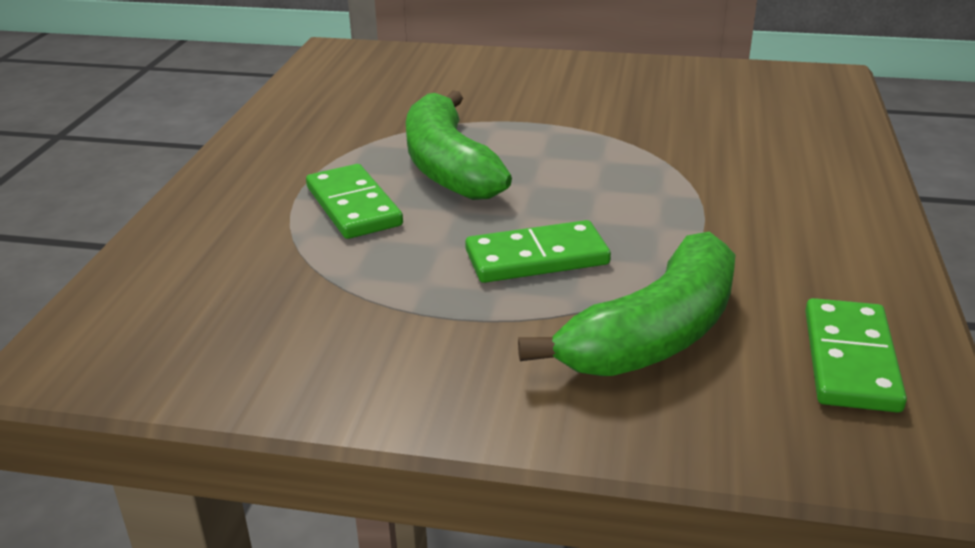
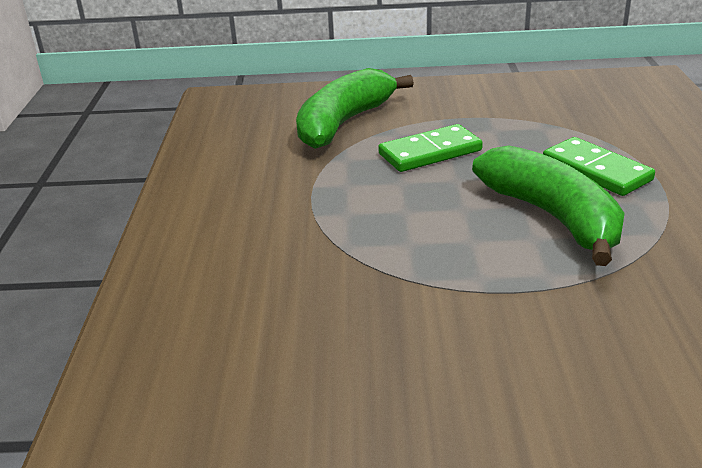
camera: 170 degrees right, 0 degrees up
(850, 360) = (236, 125): green domino -> none

